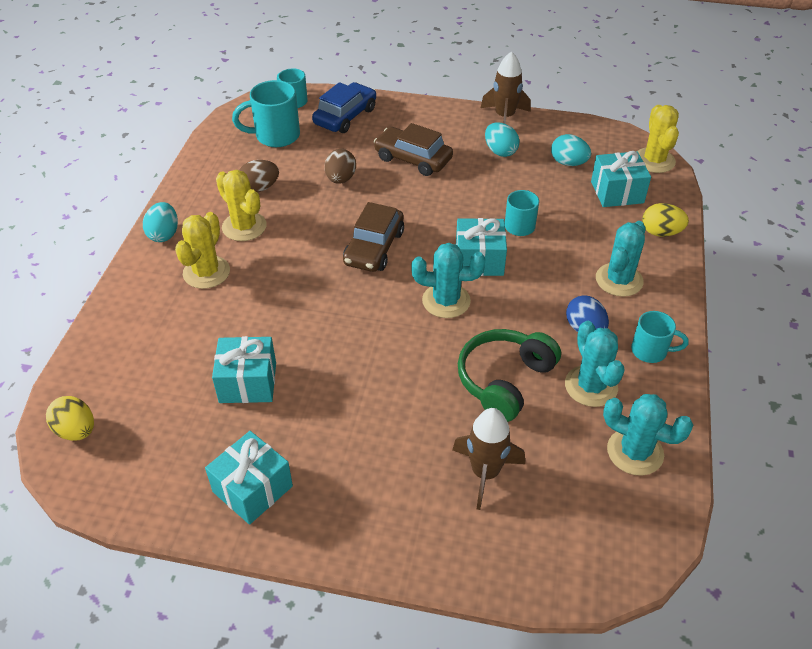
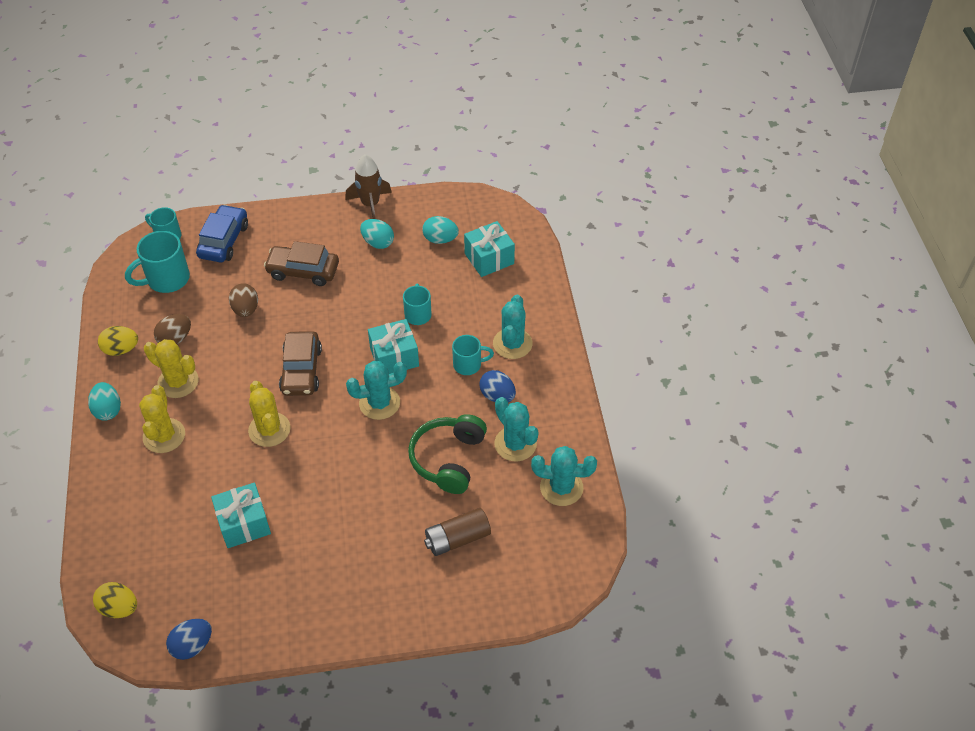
camera: 20 degrees left, 5 degrees up
(132, 497) = (192, 645): none -> blue egg
(252, 489) = (285, 608): turquoise gift -> none
(485, 473) = (457, 539): brown rocket -> brown battery
(650, 351) = (552, 400): turquoise mug -> turquoise mug (468, 365)
(654, 160) = (512, 218): yellow cactus -> yellow cactus (269, 430)
(660, 232) = (534, 289): yellow egg -> yellow egg (121, 349)

